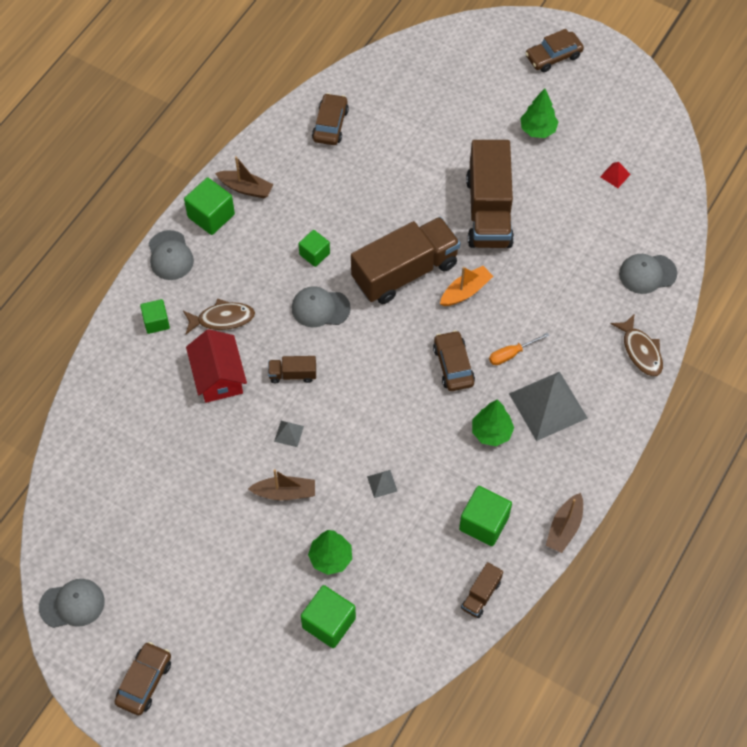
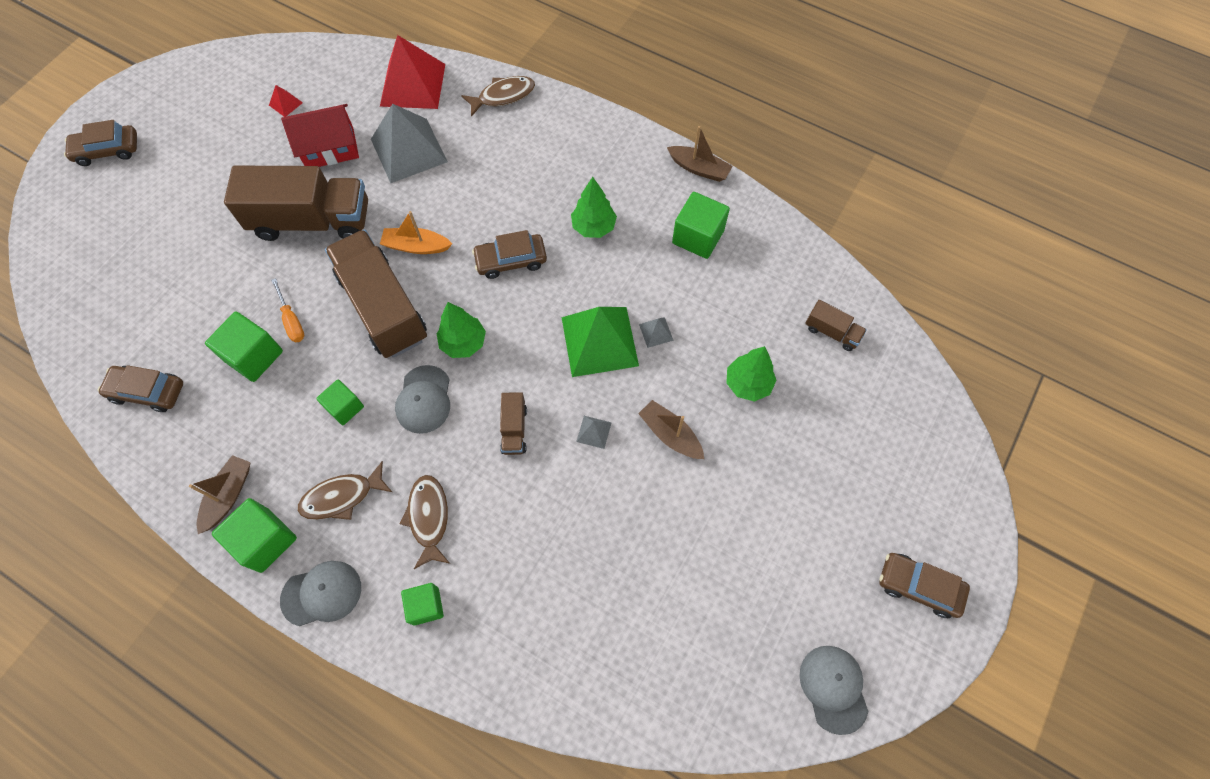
camera: 90 degrees left, 5 degrees up
(218, 376) = (513, 519): red house -> red house (330, 148)
(241, 260) = (342, 497): none -> brown fish
(285, 492) = (670, 434): brown boat -> brown boat turned 45 degrees counterclockwise
(329, 623) = (823, 385): green cube -> green cube (254, 356)
(373, 438) = (599, 341): none -> green pyramid
(465, 291) = (416, 246): orange boat -> orange boat turned 45 degrees counterclockwise
(481, 595) = (777, 242): brown truck -> brown truck (832, 332)
(511, 354) = (500, 206): orange screwdriver -> orange screwdriver (292, 320)
(537, 130) = (209, 170): green tree -> green tree (463, 343)
(547, 405) = (563, 176): grey pyramid -> grey pyramid (409, 150)
(553, 56) = (107, 150): brown car -> brown car turned 105 degrees clockwise
(647, 274) = (413, 85): grey cap -> red pyramid

